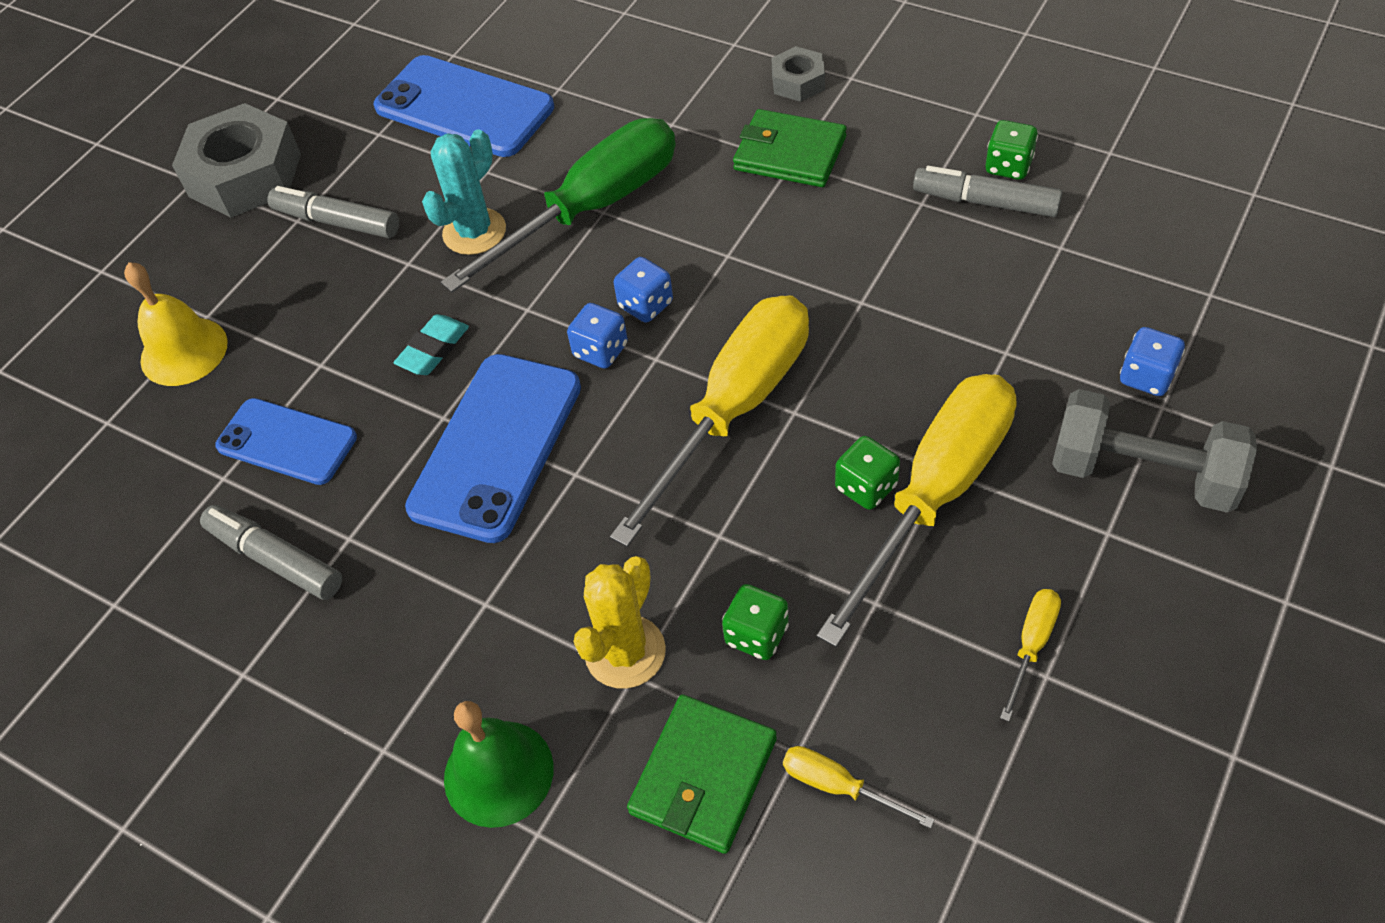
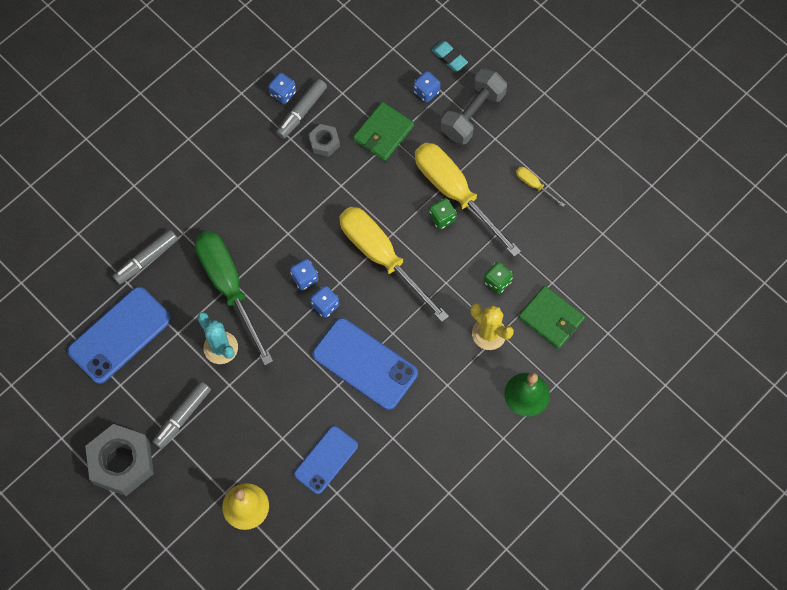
camera: 80 degrees left, 15 degrees up
(275, 559) = (393, 472): grey marker -> grey marker (146, 259)
(433, 349) = (294, 382): turquoise eraser -> turquoise eraser (449, 57)
(790, 153) = (231, 184): green wallet -> green wallet (383, 133)
(798, 82) = (179, 164): grey nut -> grey nut (324, 142)
(838, 786) = (569, 272): yellow screwdriver -> none
(1008, 166) = (283, 93): green dice -> blue dice

